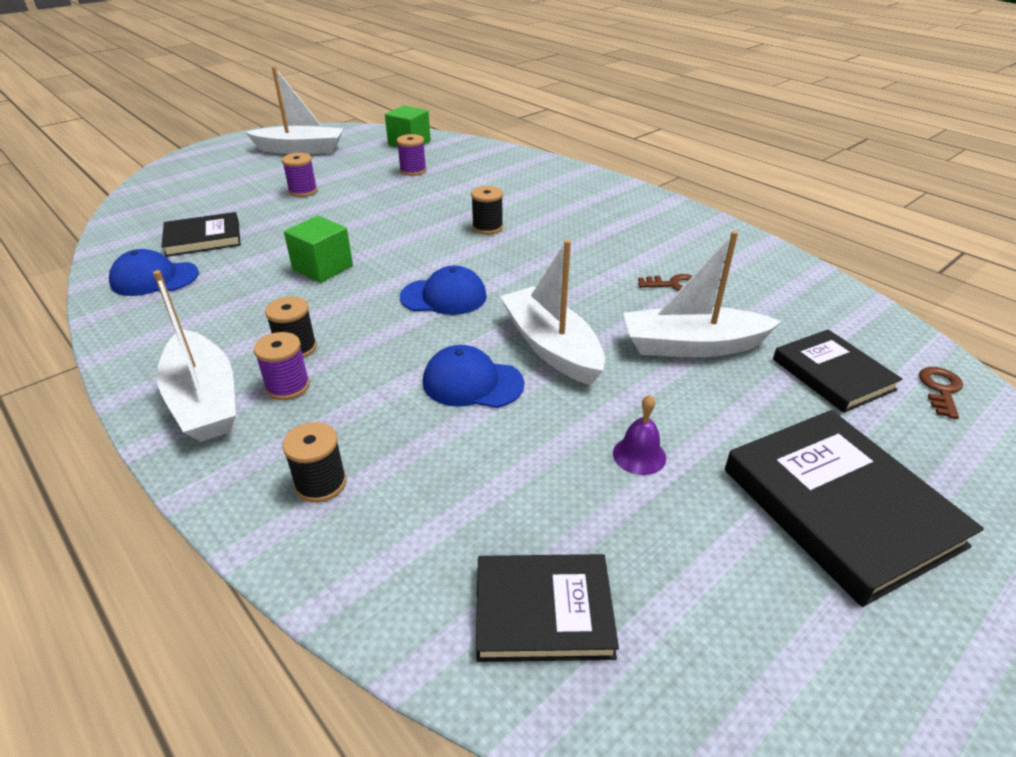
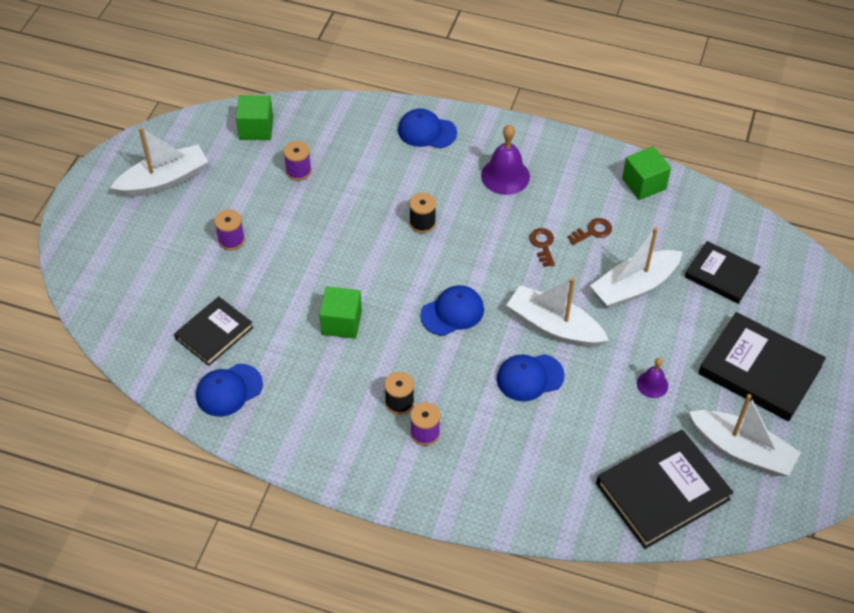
camera: 30 degrees left, 15 degrees up
(204, 400) = (386, 467): white boat -> white boat (742, 450)
(321, 483) = (507, 483): black spool -> none
(543, 611) = (662, 491): black book -> black book, size x1.59
(557, 177) = (427, 131): none -> blue cap
(608, 221) = (505, 176): none -> purple bell
(771, 267) = (644, 184): none -> green cube
(940, 389) = (780, 261): brown key -> brown key (543, 245)

